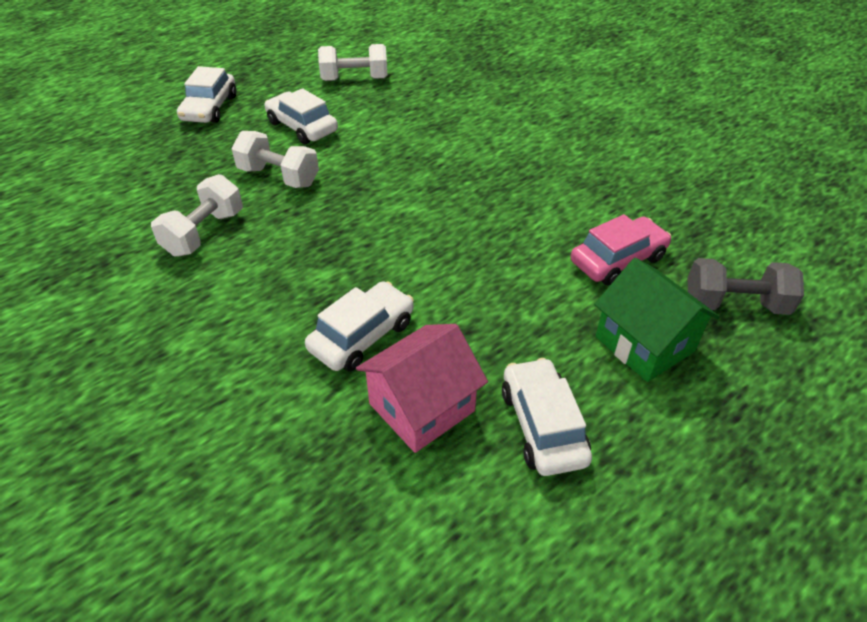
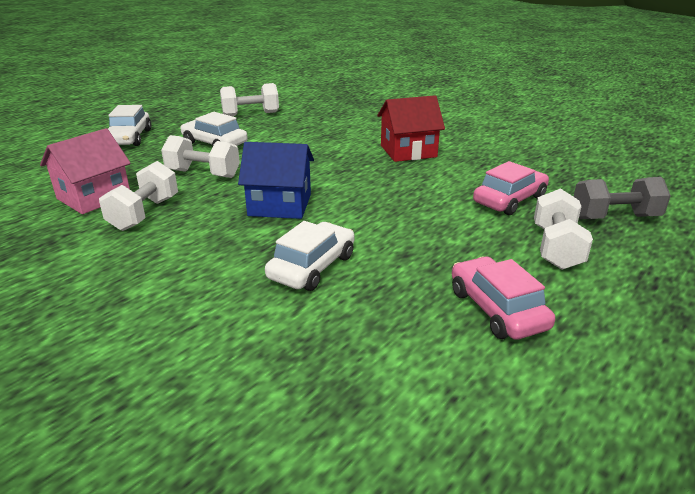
camera: 10 degrees left, 15 degrees down
(351, 237) = (280, 205): none -> blue house
(422, 407) = (385, 309): pink house -> pink house (94, 197)
(523, 163) = (408, 151): none -> red house
(542, 425) = (497, 309): white car -> pink car
(644, 344) = (556, 248): green house -> white dumbbell

